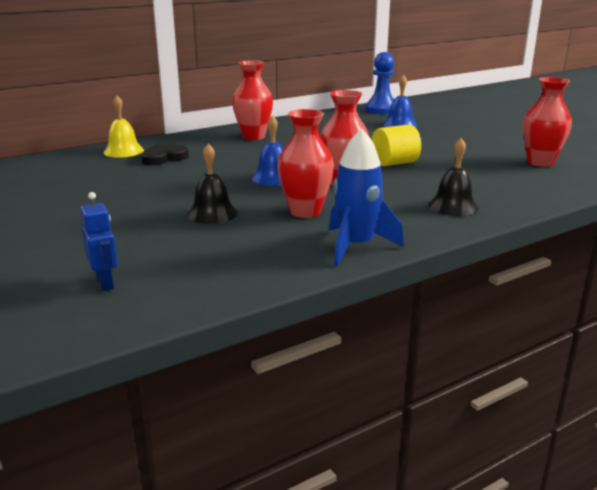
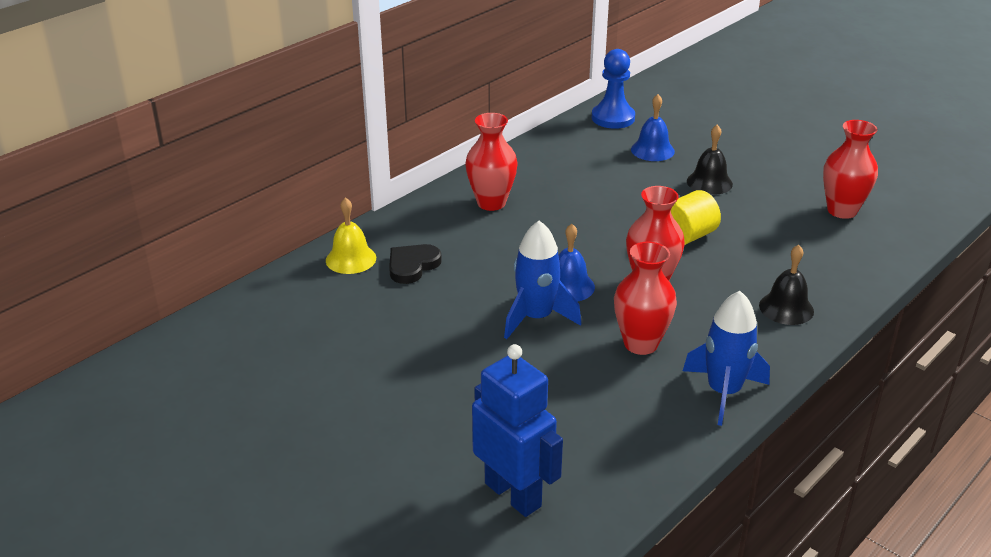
camera: 15 degrees left, 10 degrees up
(105, 283) = (513, 494): blue robot -> blue robot, size x1.90
(212, 213) = (544, 364): black bell -> black bell (709, 182)
(231, 190) = (536, 318): none -> blue rocket

